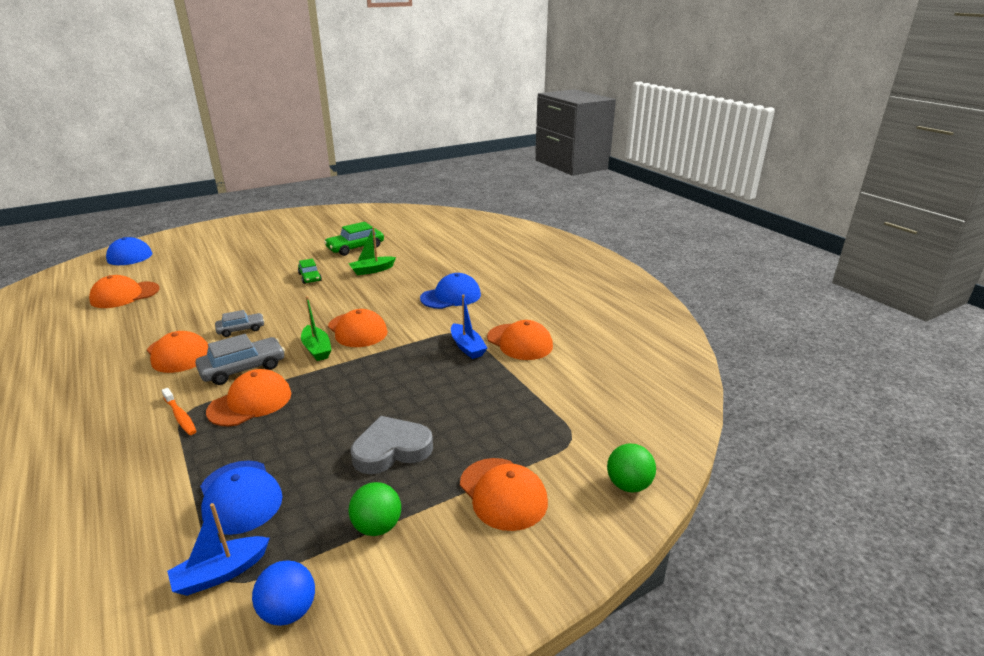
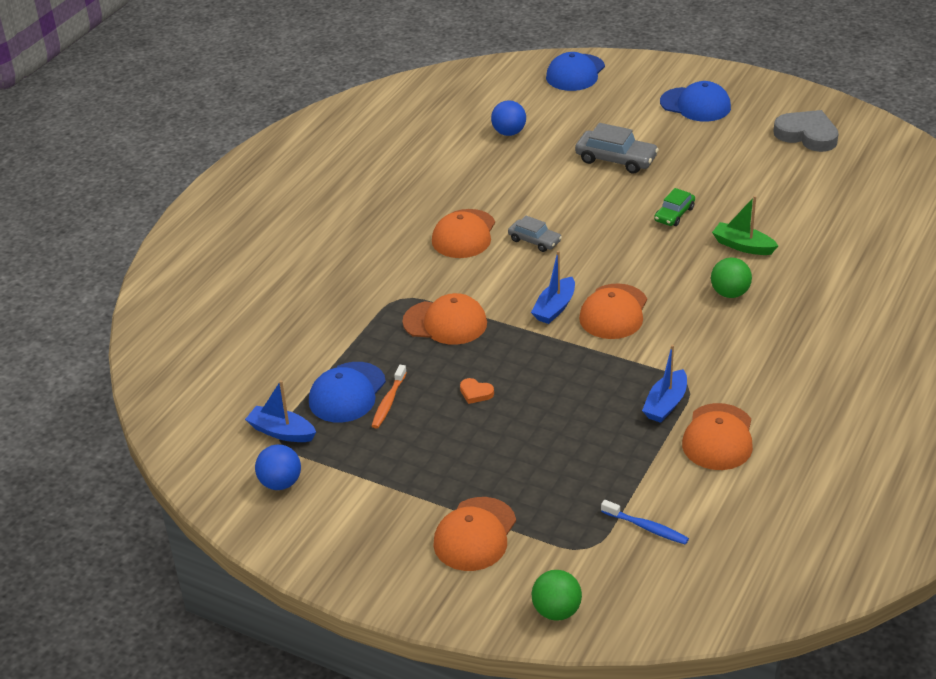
camera: 60 degrees right, 10 degrees up
(125, 295) = (509, 133): orange cap -> blue ball
(180, 416) = (394, 299): orange toothbrush -> orange toothbrush (388, 402)
(243, 368) = (482, 285): grey car -> grey car (616, 159)
(317, 349) = (554, 308): green boat -> blue boat
(347, 421) = (475, 393): none -> orange heart
(355, 247) = (780, 200): green car -> none
(377, 526) = (380, 482): green ball -> green ball (730, 293)
(391, 450) = (466, 440): grey heart -> grey heart (807, 135)
(451, 296) = (756, 337): blue cap -> blue cap (695, 105)
(575, 403) = (646, 527): none -> blue toothbrush

